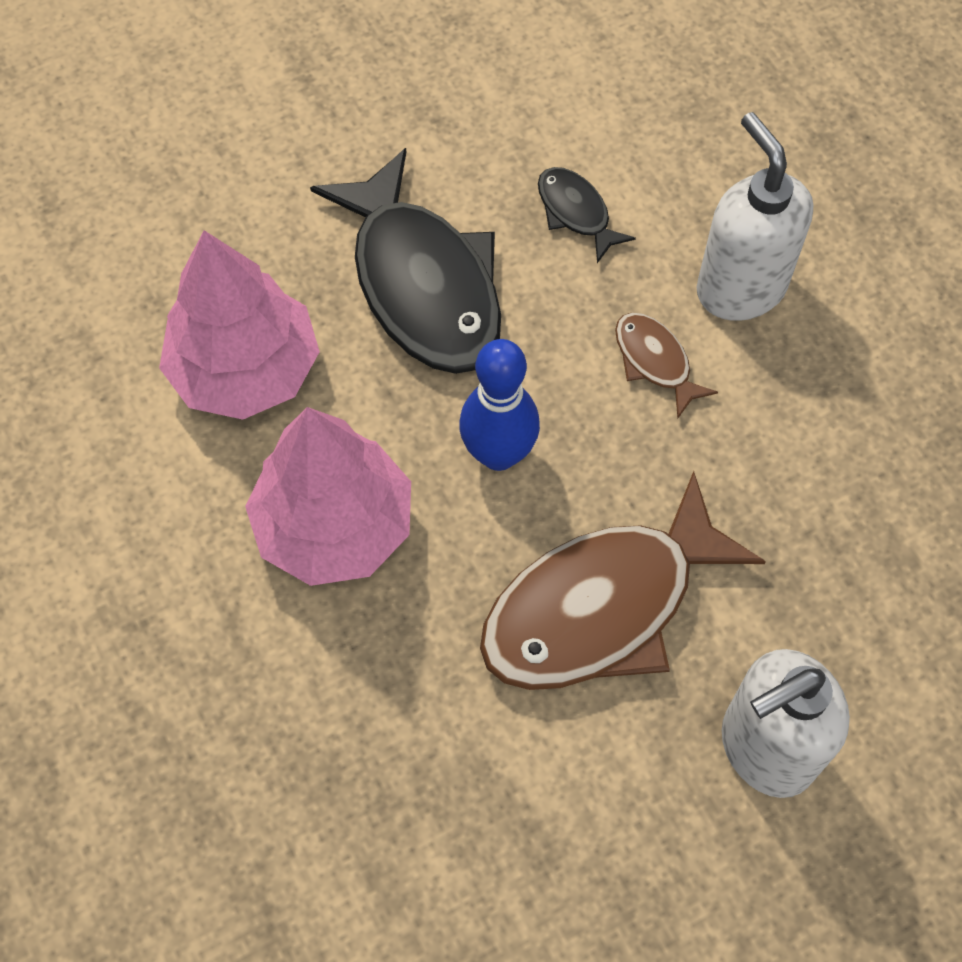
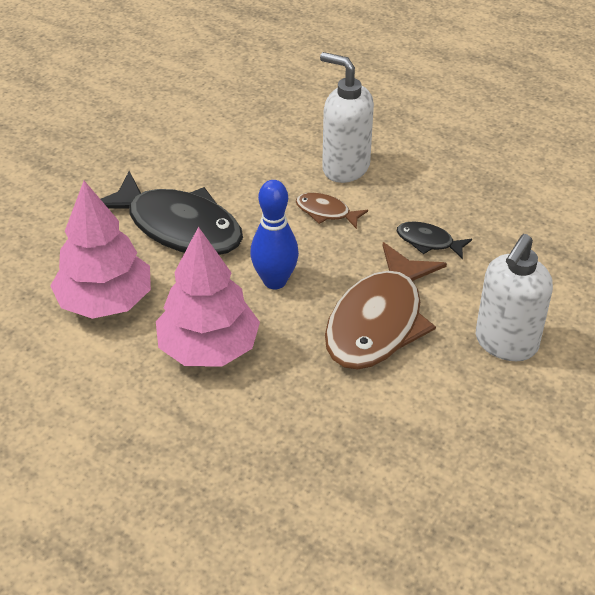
camera: 30 degrees left, 20 degrees down
(576, 212) = (238, 169): black fish -> black fish (428, 242)

